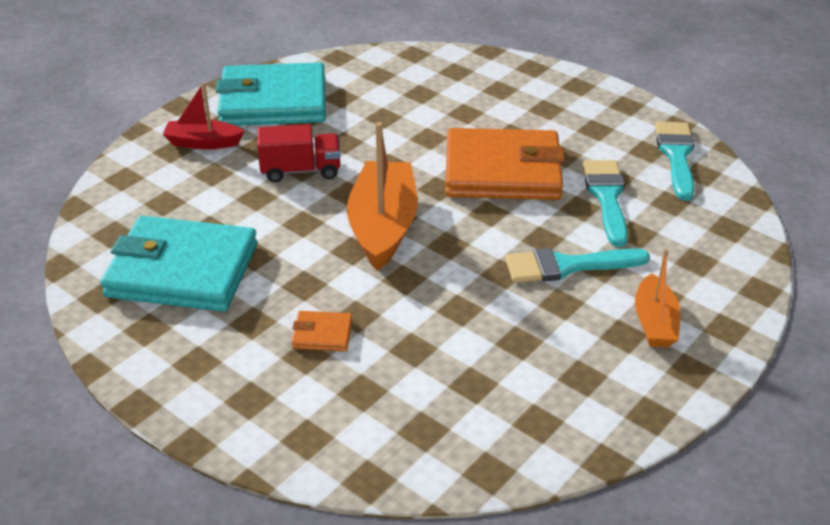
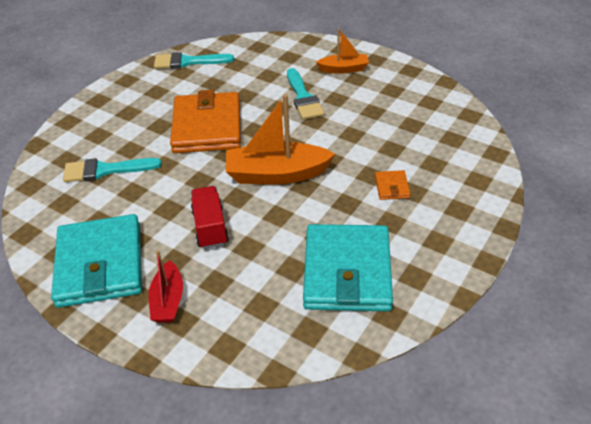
camera: 95 degrees left, 5 degrees up
(606, 197) = (233, 85): turquoise brush -> turquoise brush (105, 170)

